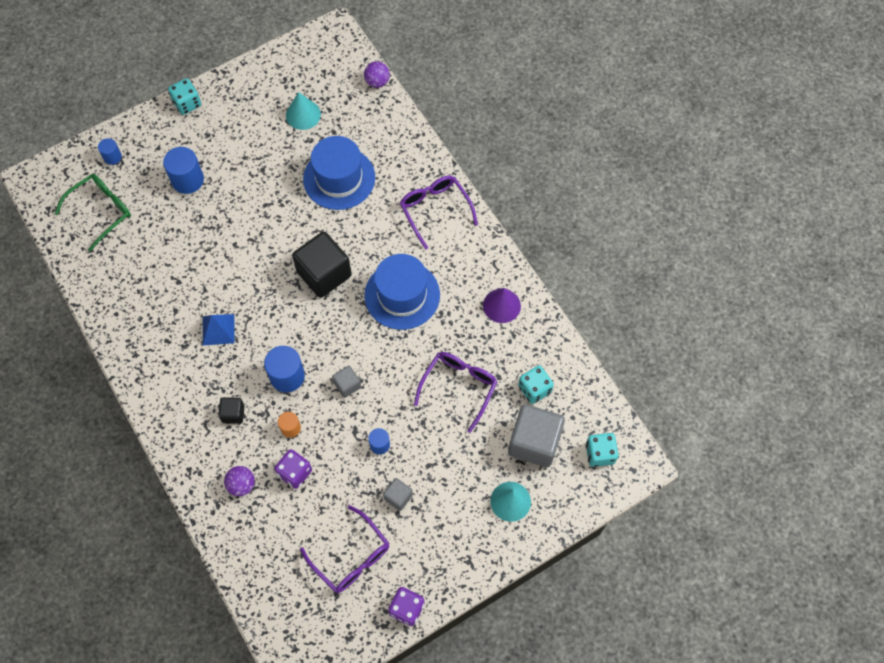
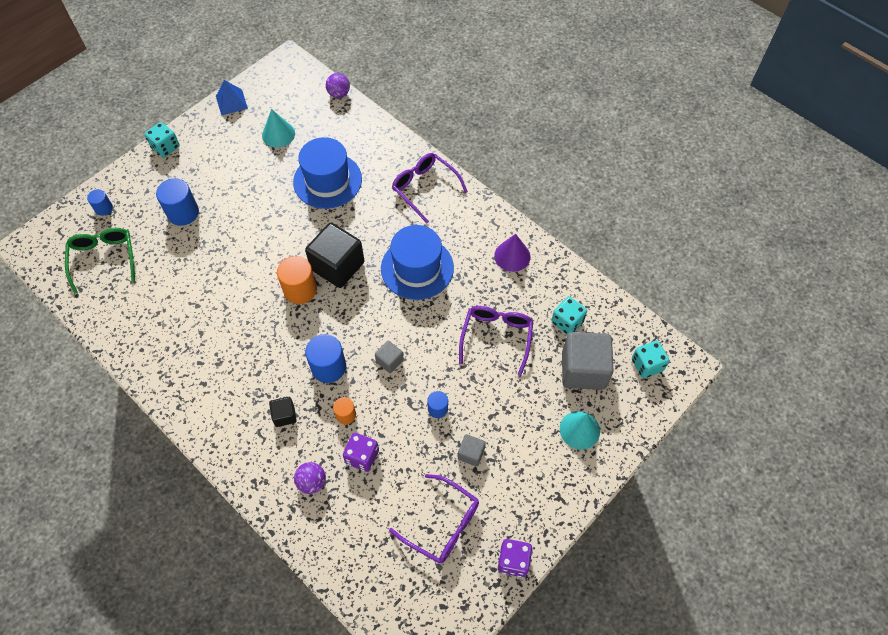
camera: 15 degrees left, 5 degrees down
(101, 211) = (104, 259): green glasses -> green glasses turned 45 degrees counterclockwise
(218, 329) = (248, 340): blue pyramid -> blue pyramid (231, 102)
(281, 290) = (300, 290): none -> orange cylinder

